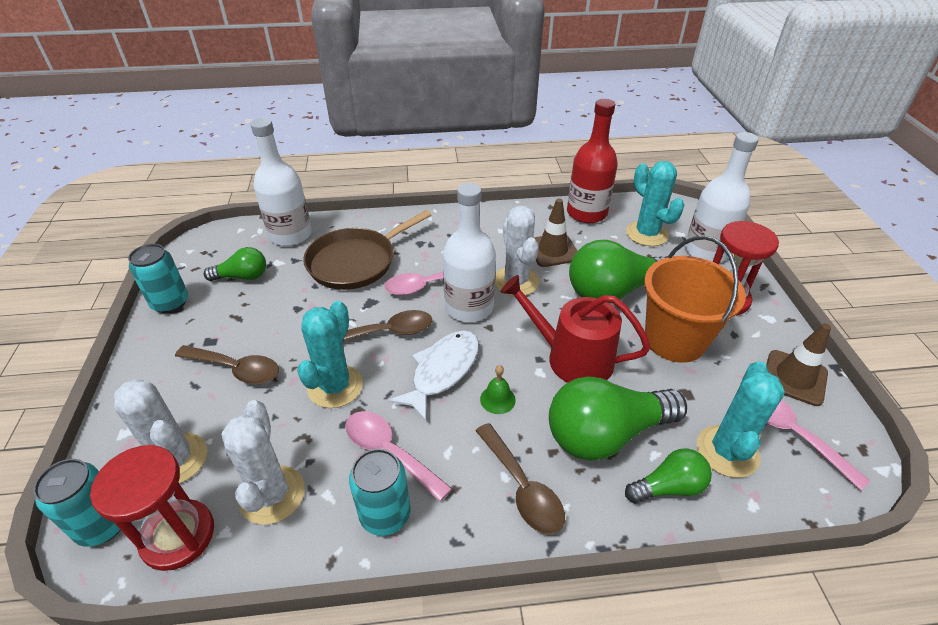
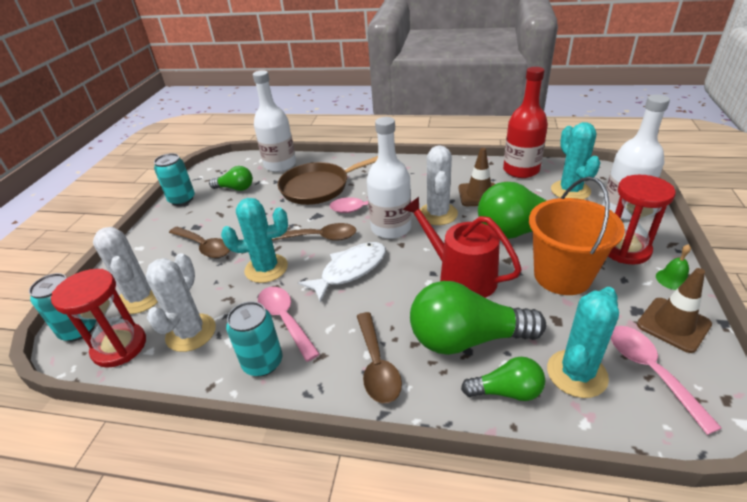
camera: 20 degrees right, 5 degrees down
(335, 386) = (266, 268): turquoise cactus -> turquoise cactus turned 45 degrees clockwise
(497, 399) = (385, 297): green bell -> green bell (672, 279)

